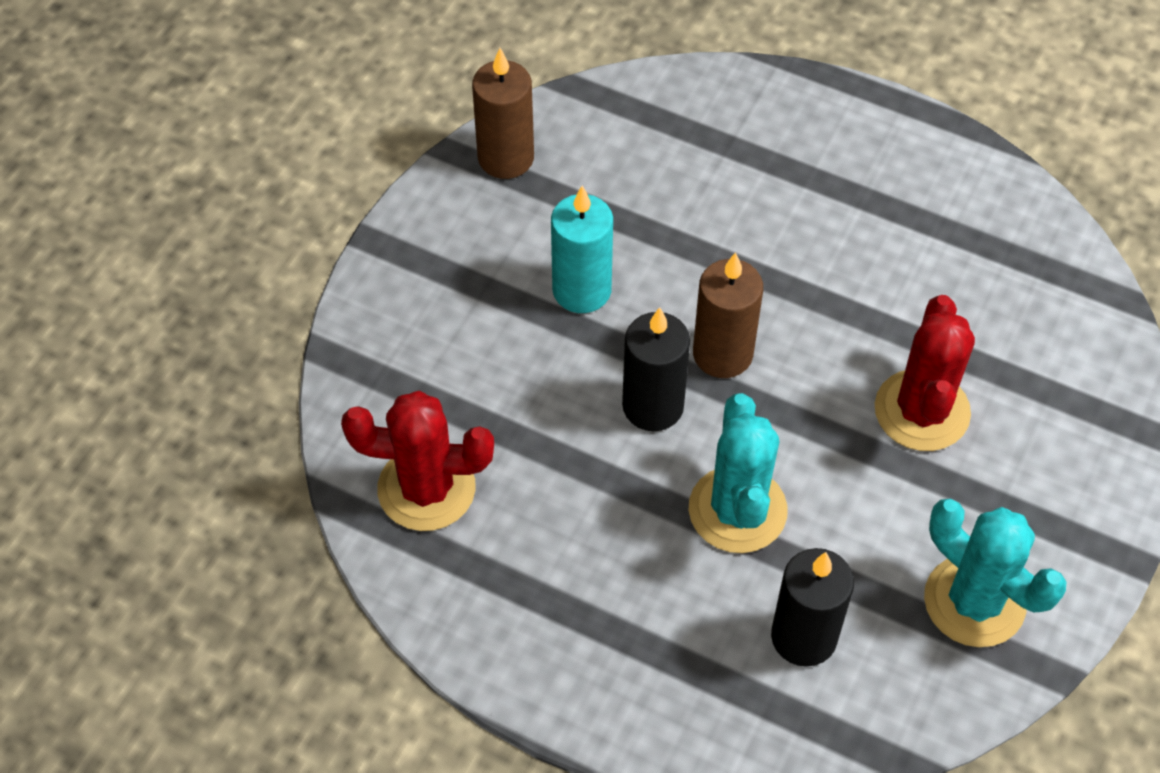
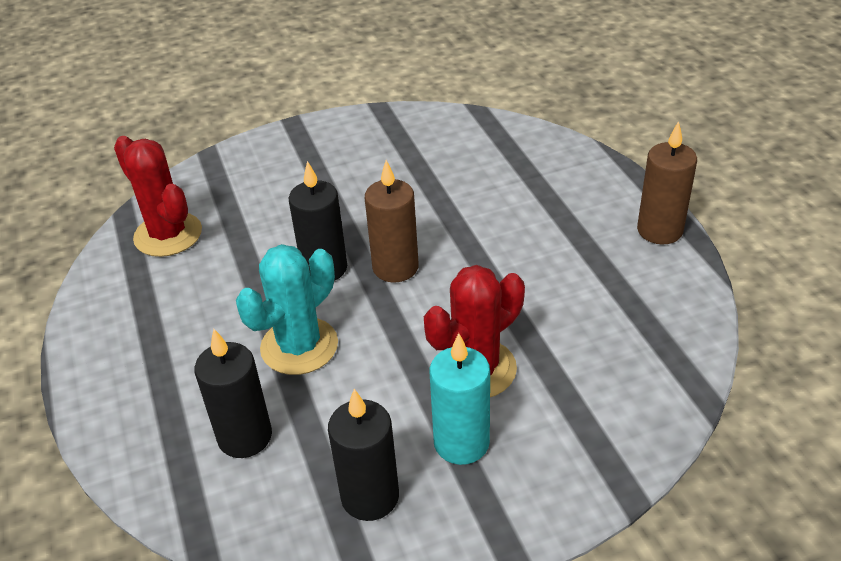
camera: 45 degrees right, 15 degrees down
(506, 158) = (402, 123): brown candle -> brown candle (659, 230)
(582, 290) = (361, 196): turquoise candle -> turquoise candle (461, 443)
(974, 601) = (370, 496): turquoise cactus -> black candle

